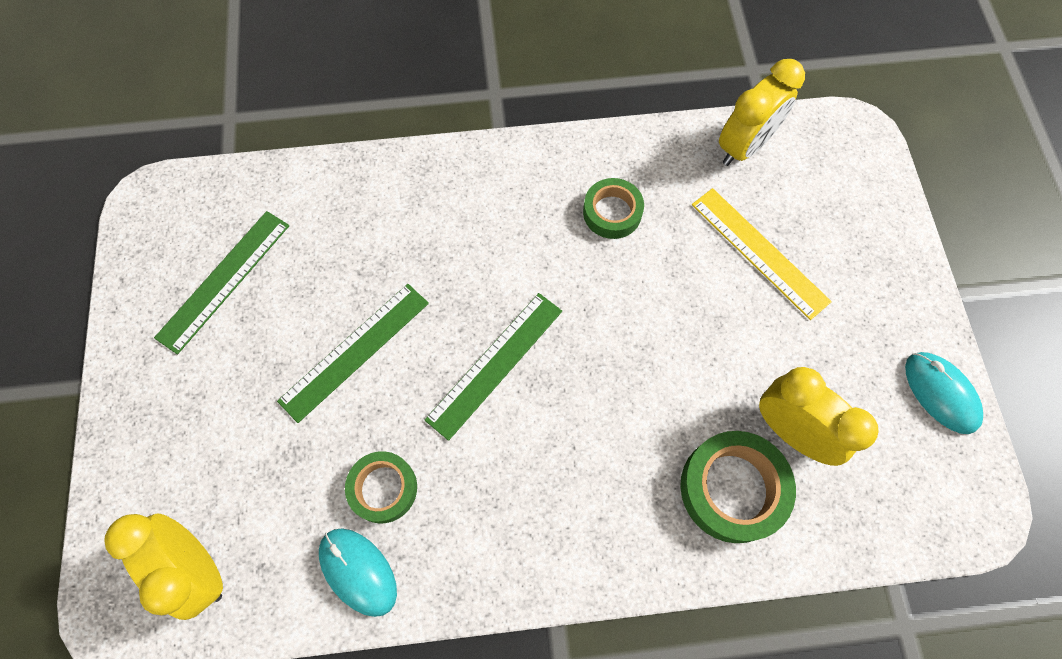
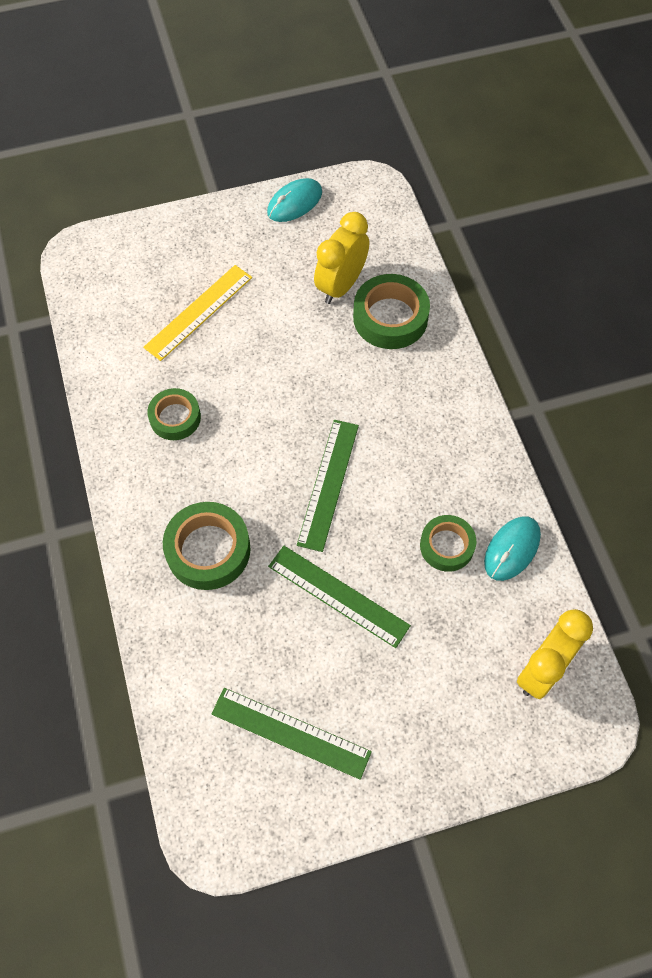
camera: 100 degrees left, 5 degrees down
(442, 228) = (208, 550): none -> green tape
(495, 364) = (328, 484): green ruler -> green ruler turned 75 degrees clockwise
(744, 146) = (98, 328): yellow clock -> none

